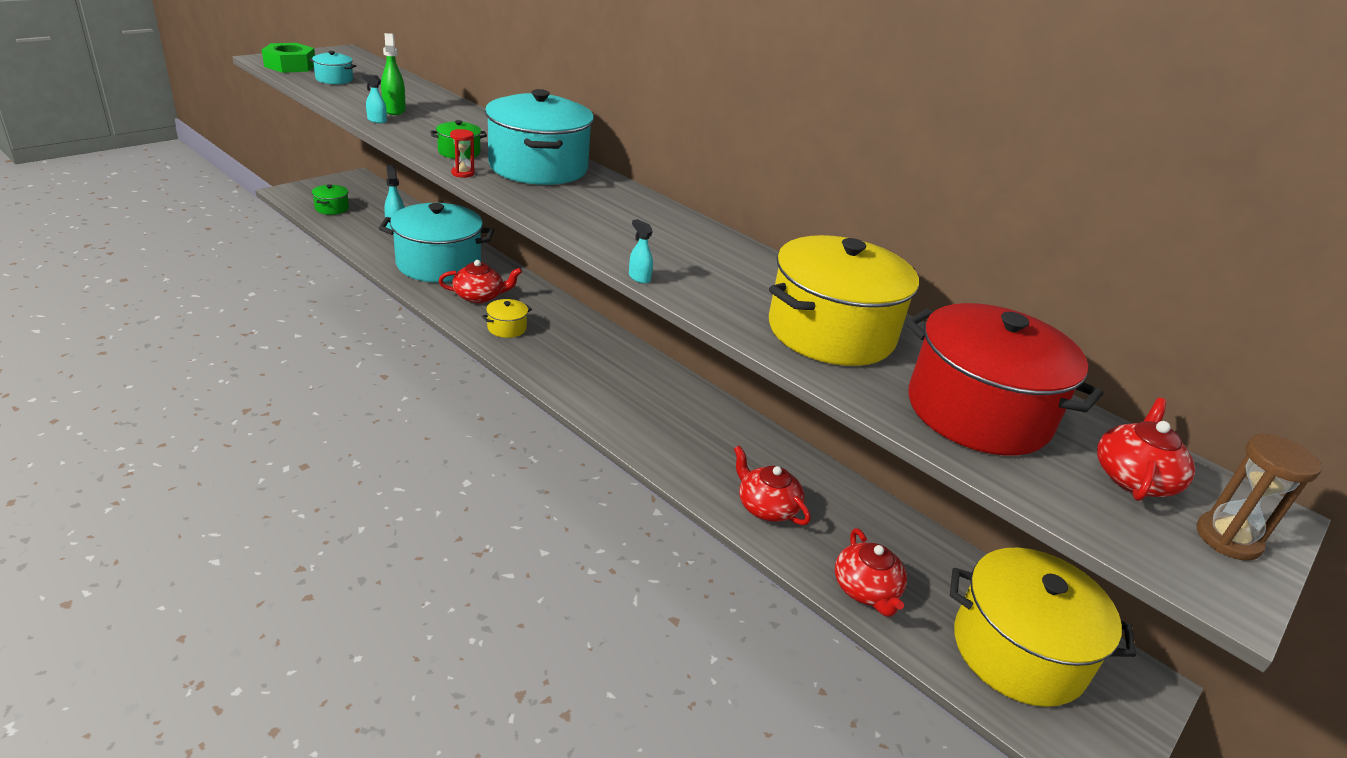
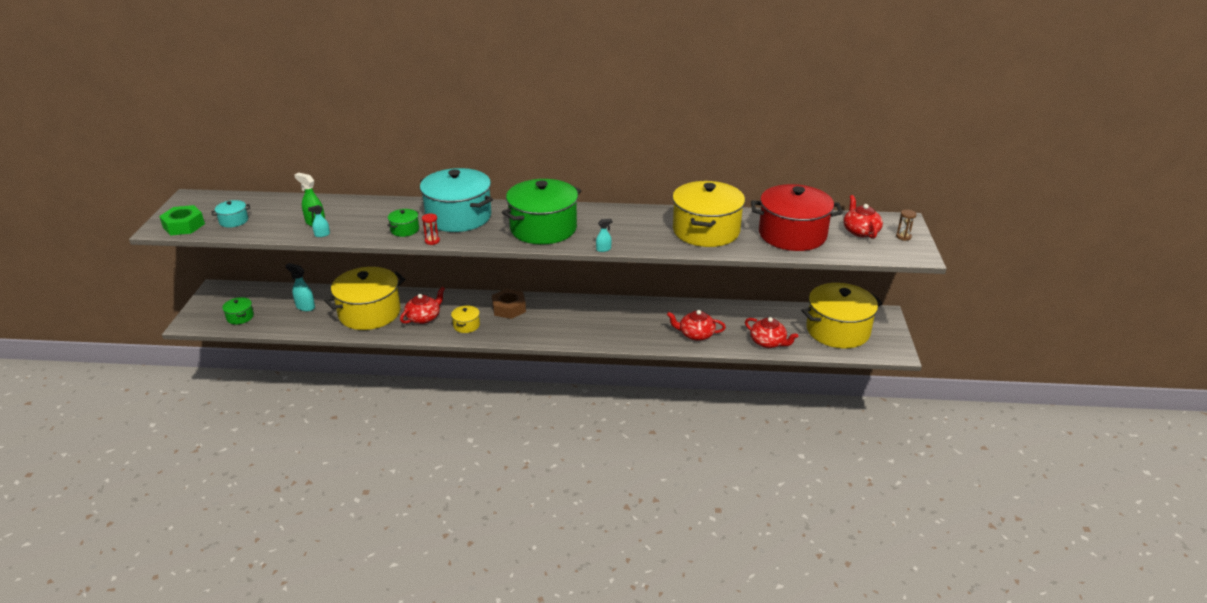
camera: 35 degrees left, 0 degrees up
(438, 264) = (369, 313): turquoise pot -> yellow pot
(579, 337) = (509, 308): none -> brown nut
(608, 221) = (543, 228): none -> green pot
(639, 278) = (603, 249): turquoise spray bottle -> turquoise spray bottle turned 150 degrees clockwise
(1227, 539) = (903, 237): brown hourglass -> brown hourglass, size x0.60

